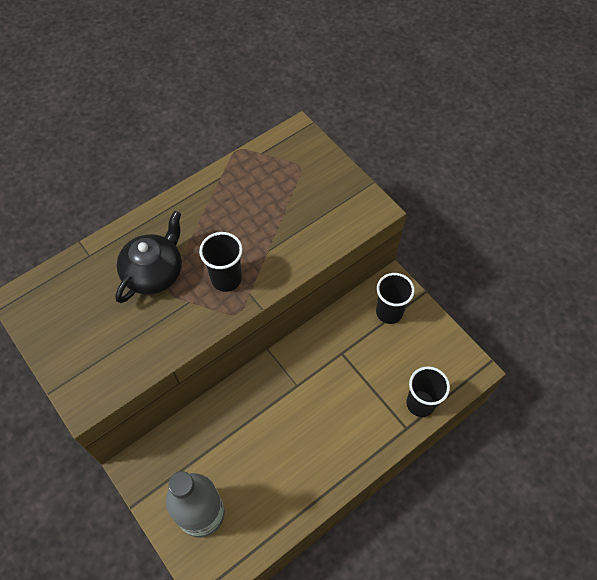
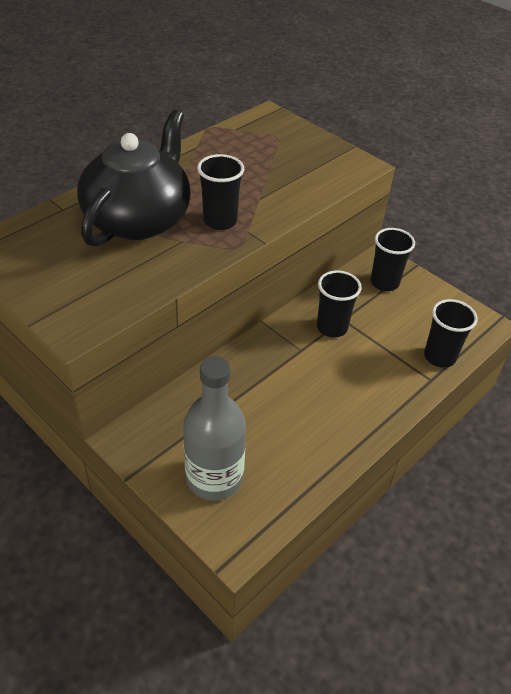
camera: 10 degrees left, 15 degrees down
(154, 272) = (139, 219): black teapot -> black teapot, size x1.55
(329, 362) = (332, 327): none -> black cup

